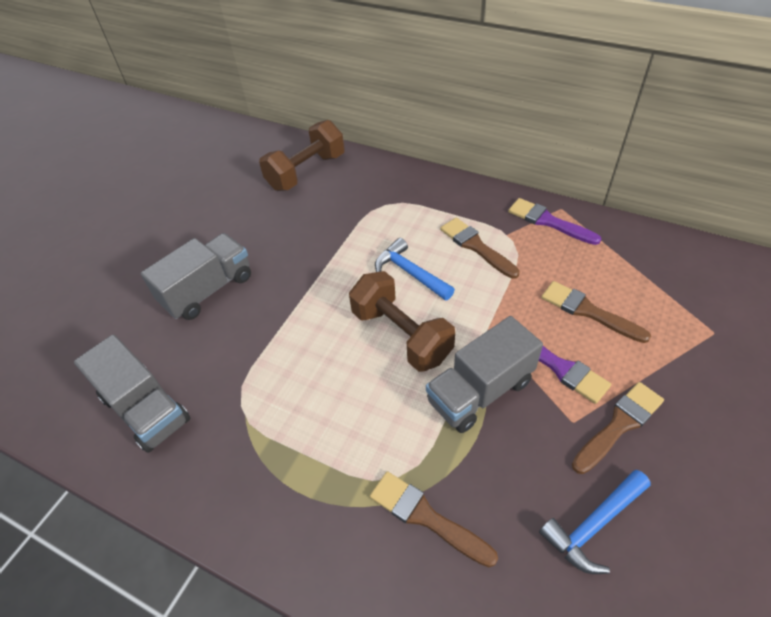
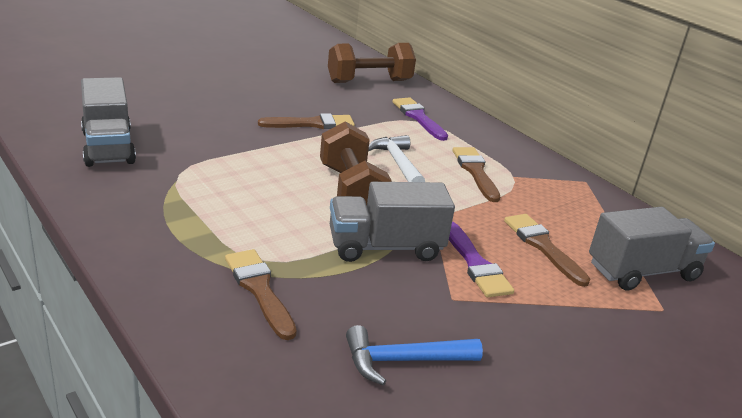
camera: 20 degrees right, 20 degrees down
(208, 290) = (220, 110): grey truck -> grey truck (642, 271)
(410, 273) = (398, 163): blue hammer -> white hammer
(548, 221) = (563, 184): purple brush -> purple brush (418, 117)
(619, 425) = (496, 319): brown brush -> brown brush (312, 124)

